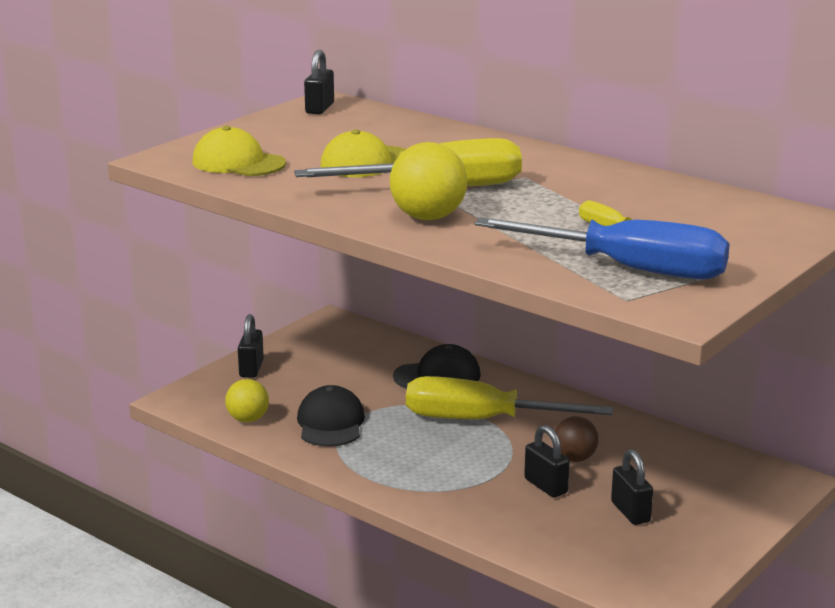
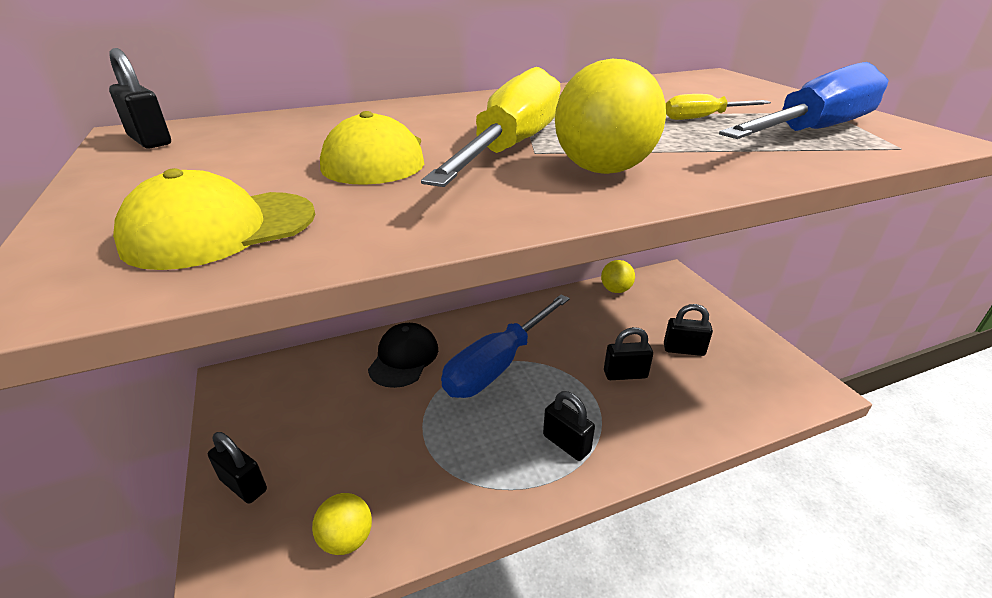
camera: 60 degrees left, 10 degrees up
(330, 423) = (420, 466): black cap -> none
(419, 476) = (566, 443): none -> black padlock
(482, 420) = (498, 364): yellow screwdriver -> blue screwdriver
(574, 458) = (592, 343): brown ball -> none
(697, 451) = (615, 290): none -> yellow ball

